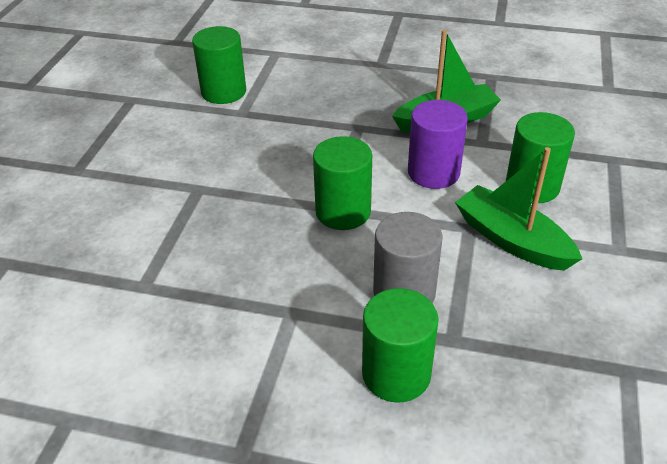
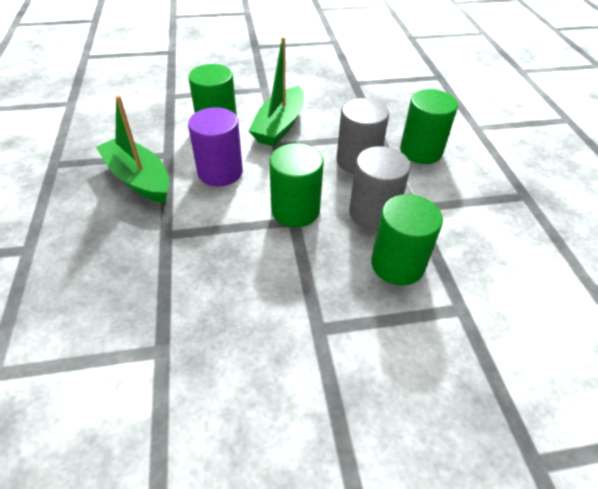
camera: 115 degrees left, 5 degrees up
(223, 92) = (113, 395): green cylinder -> green cylinder (397, 264)
(303, 271) = (373, 213): none -> grey cylinder

